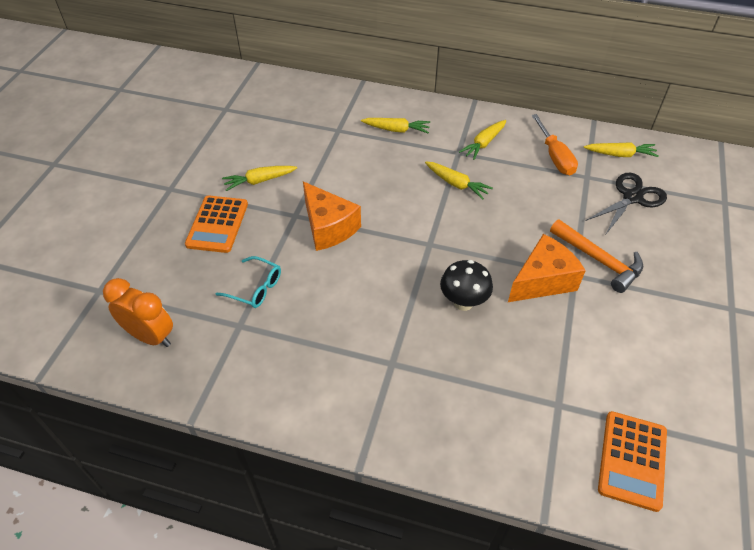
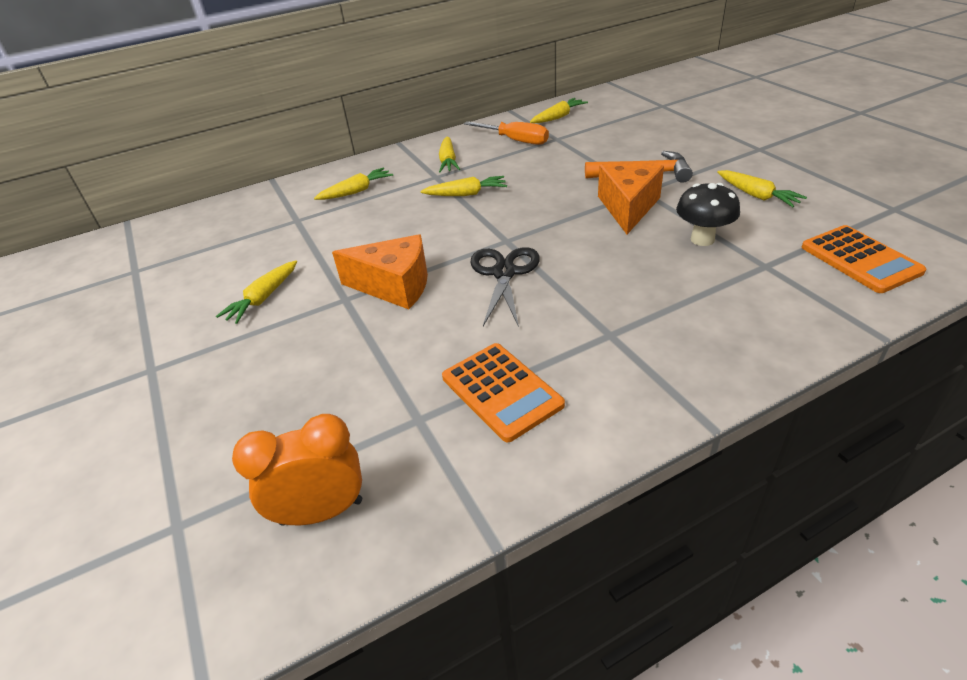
camera: 40 degrees left, 10 degrees down
(217, 224) = (262, 359): orange calculator -> orange calculator (501, 391)
(255, 288) = (389, 377): turquoise glasses -> none
(463, 302) = (595, 256): black mushroom -> black mushroom (702, 239)
(632, 197) = (605, 132): black scissors -> black scissors (504, 273)
(651, 347) = (756, 195): none -> yellow carrot

